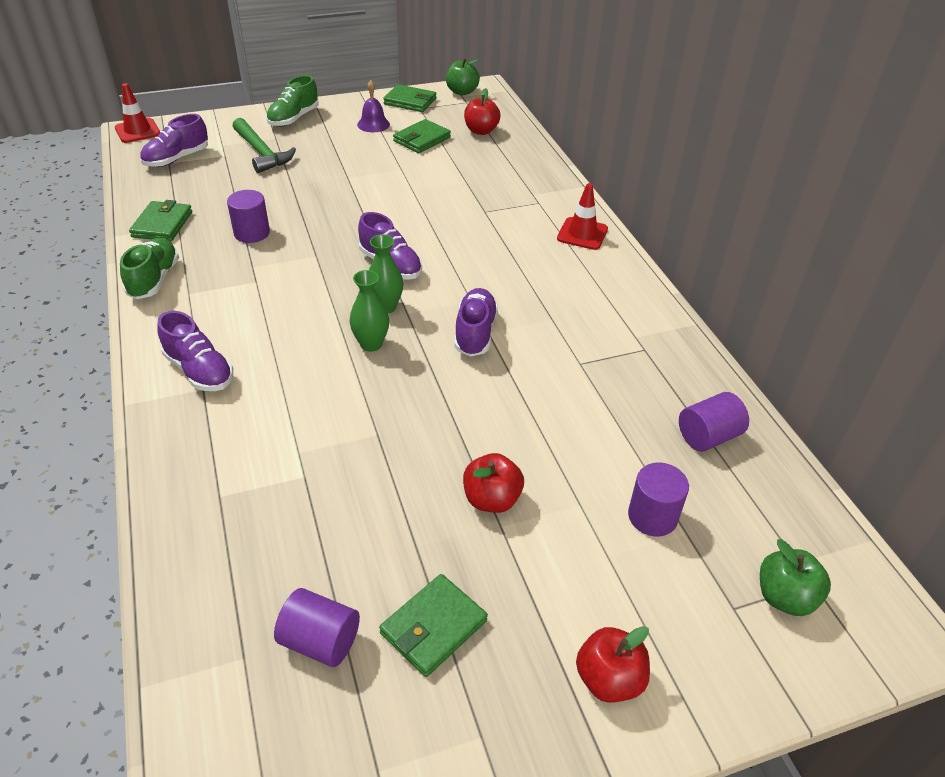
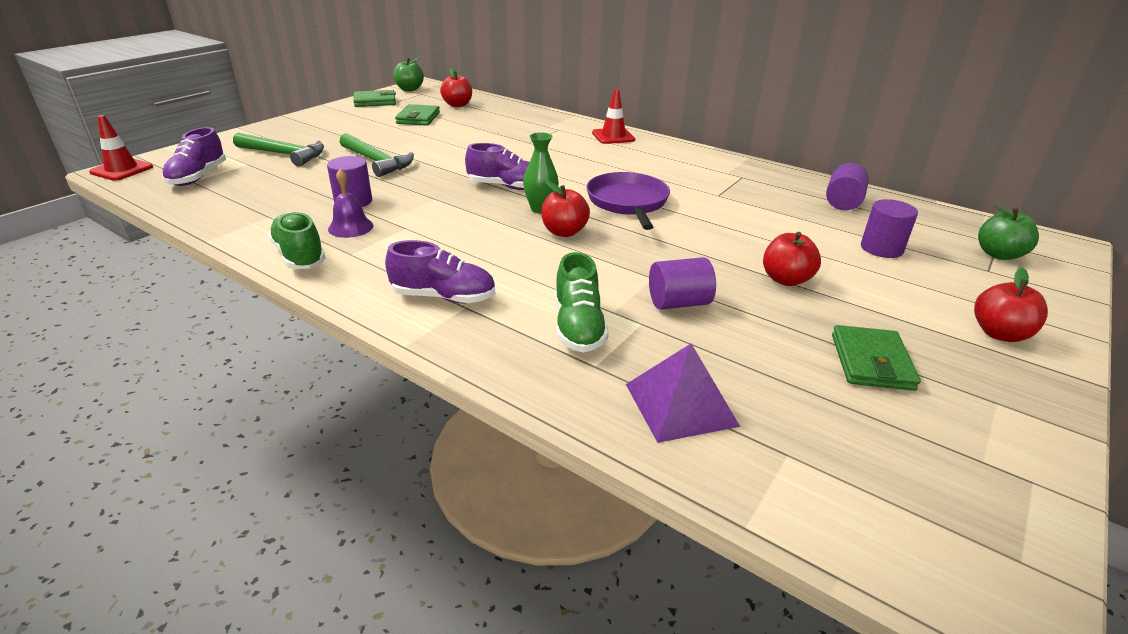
camera: 35 degrees left, 10 degrees down
(162, 224) = (250, 220): green wallet -> none
(230, 567) = (681, 404): none -> purple pyramid
(293, 118) = (283, 129): green shoe -> green shoe (578, 327)
(320, 641) = (820, 411): purple cylinder -> purple cylinder (678, 303)
(321, 189) = (376, 161): none -> green hammer
(371, 344) = (564, 232): green vase -> red apple
(373, 124) = (363, 118): purple bell -> purple bell (350, 227)
(475, 333) = (628, 202): purple shoe -> purple pan

